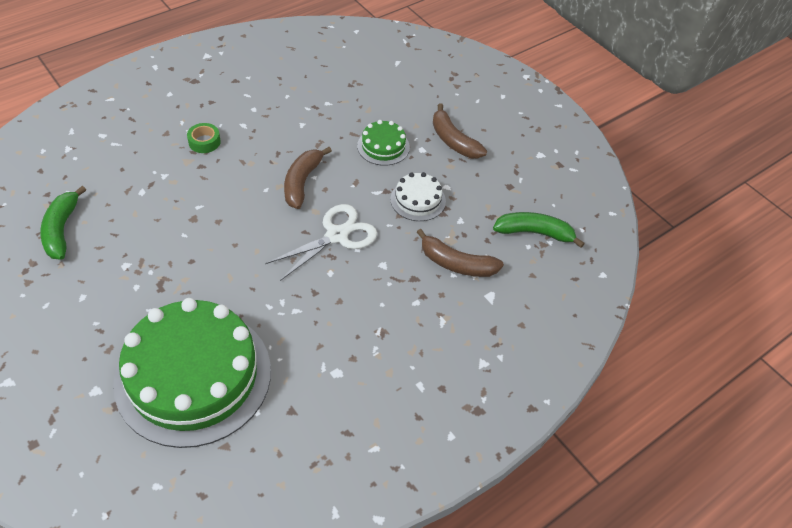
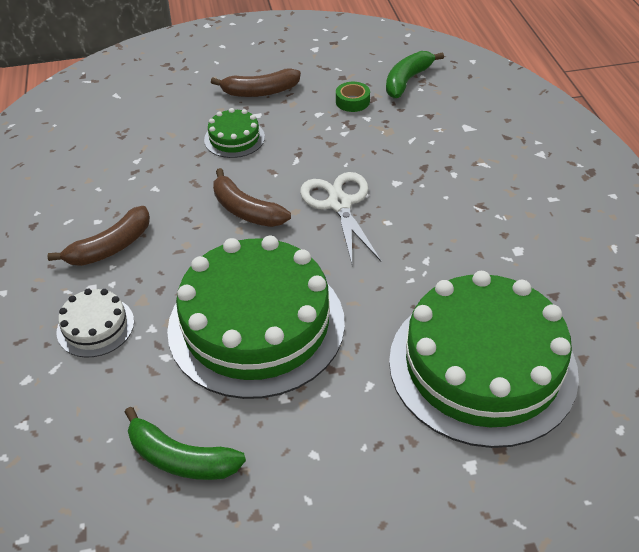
camera: 60 degrees left, 5 degrees down
(187, 228) = (256, 324): none -> green cake
(204, 142) = (120, 277): green tape -> green tape (352, 101)
(418, 200) = (324, 136): white cake -> white cake (95, 326)
(456, 264) = (420, 135): brown banana -> brown banana (111, 247)

